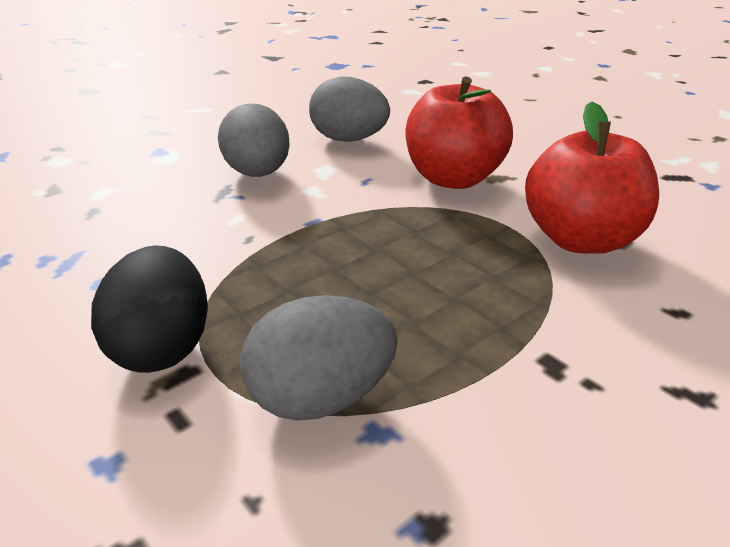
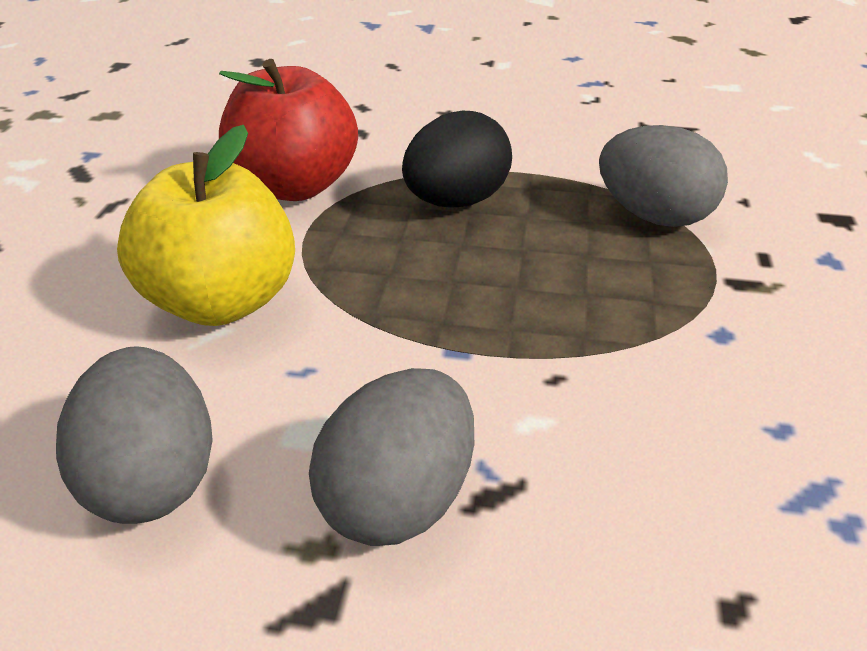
camera: 130 degrees left, 5 degrees up
(162, 347) = (747, 310): black egg -> black egg (456, 201)
(453, 178) = (222, 301): red apple -> yellow apple

